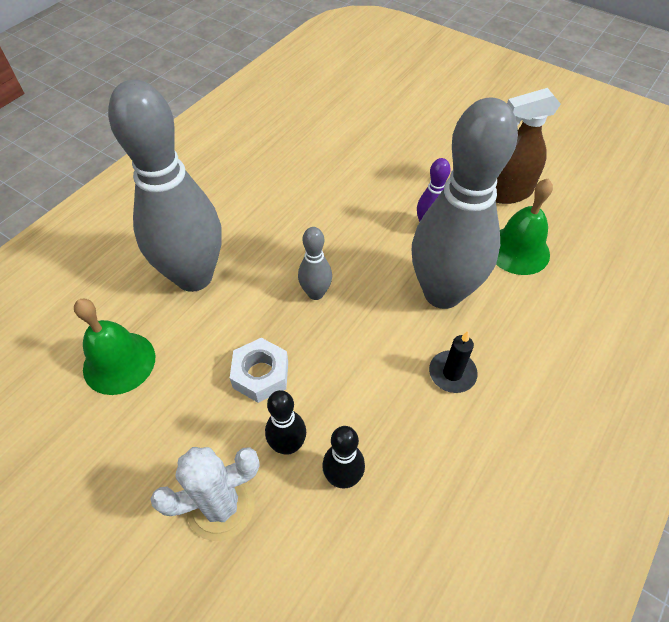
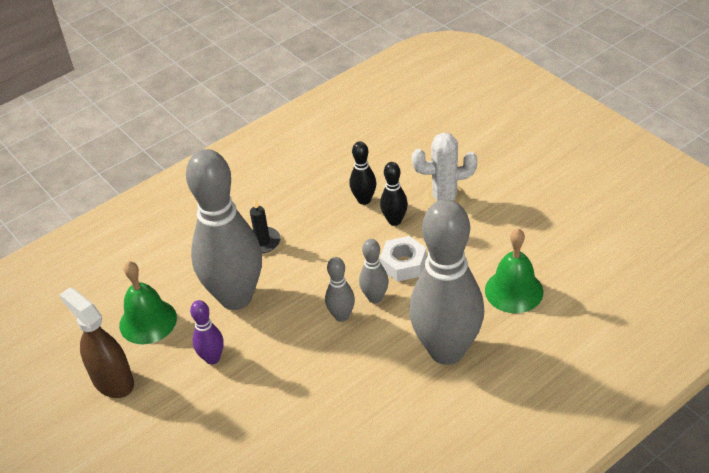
camera: 160 degrees left, 10 degrees down
(284, 322) = (375, 298): none -> grey bowling pin
(507, 192) = (112, 381): brown spray bottle -> brown spray bottle turned 135 degrees counterclockwise

